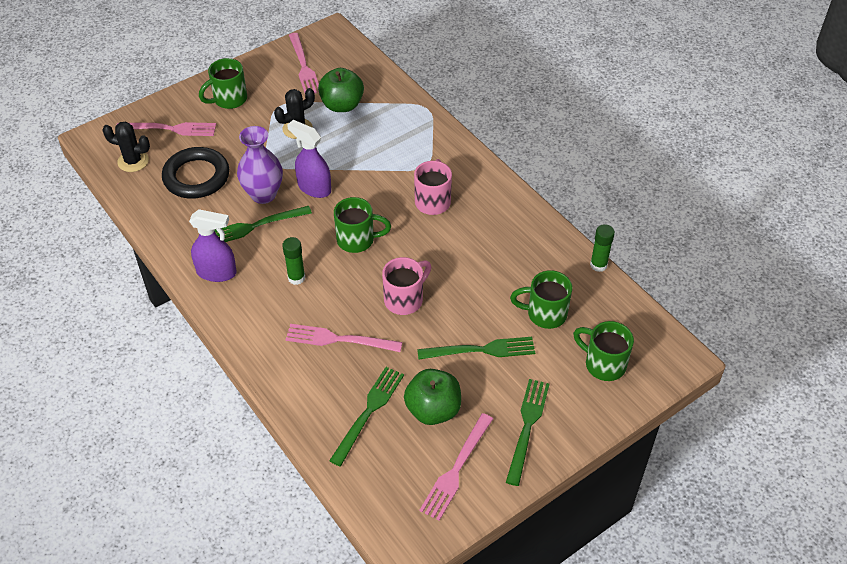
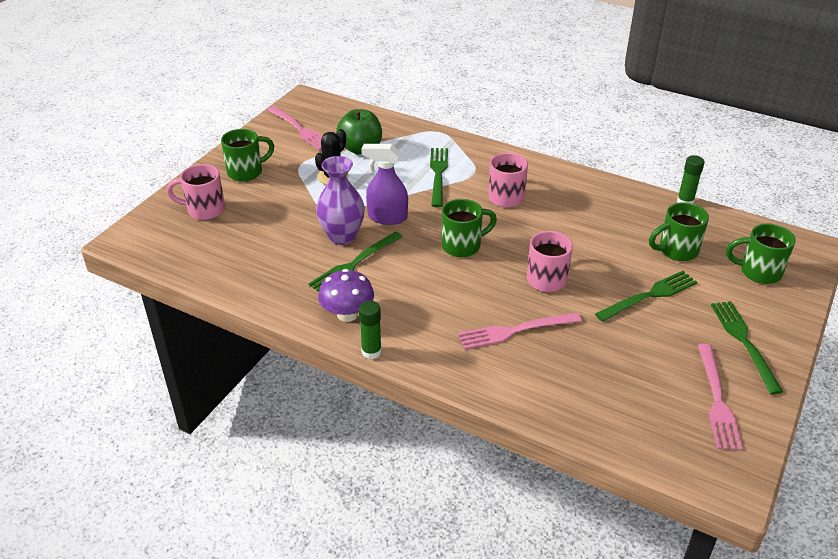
camera: 25 degrees left, 10 degrees down
(133, 161) = (183, 247): black cactus -> none
(171, 129) = (204, 210): pink fork -> pink mug
(196, 177) = (262, 241): black ring -> none
(217, 272) = (347, 314): purple spray bottle -> purple mushroom
(229, 100) = (246, 172): green mug -> green mug turned 150 degrees counterclockwise
(296, 278) = (431, 293): green glue stick -> green glue stick (371, 352)
(369, 411) = (595, 381): green fork -> green fork (438, 174)
(433, 410) = (652, 358): green apple -> none

